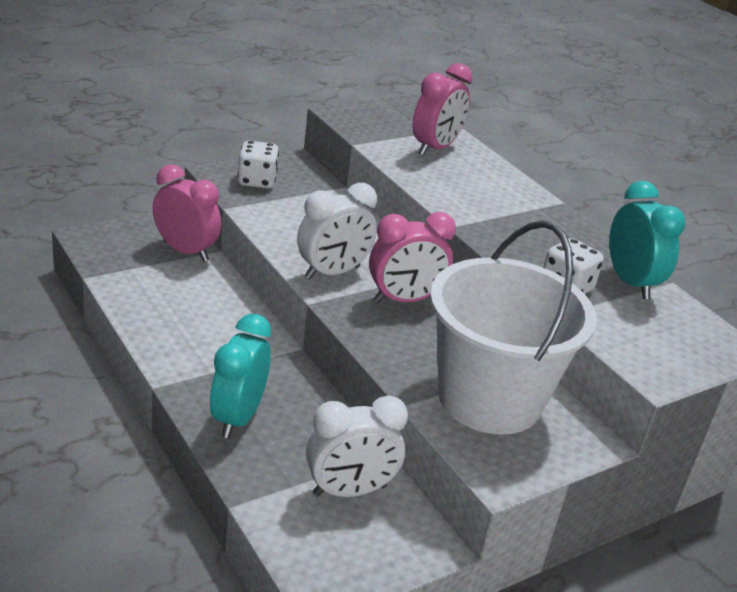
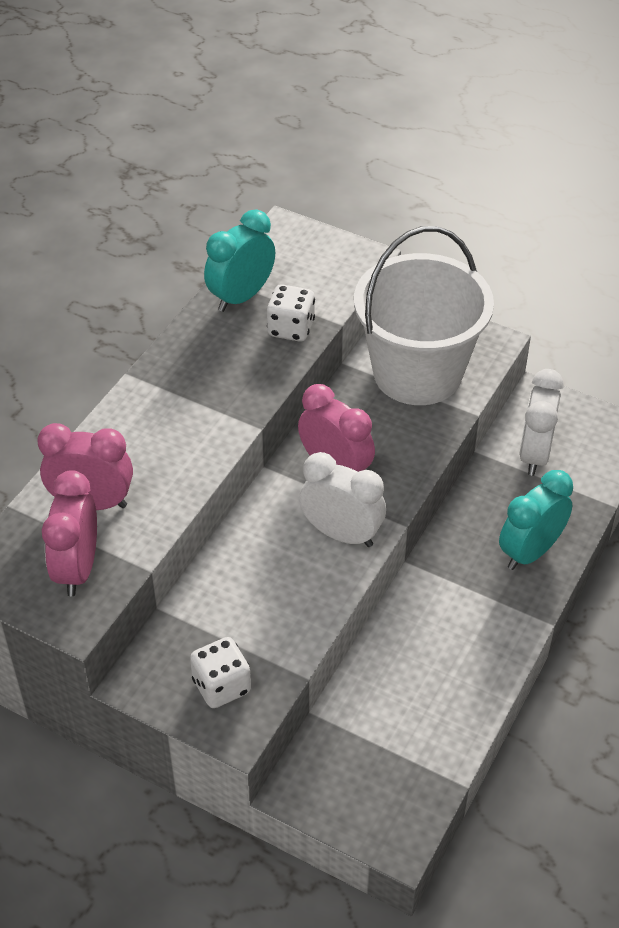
camera: 115 degrees left, 15 degrees up
(185, 251) = (340, 738): pink clock -> pink clock (78, 568)
(238, 417) = (530, 552): turquoise clock -> turquoise clock turned 150 degrees clockwise
(349, 490) = (534, 454): white clock -> white clock turned 120 degrees counterclockwise

